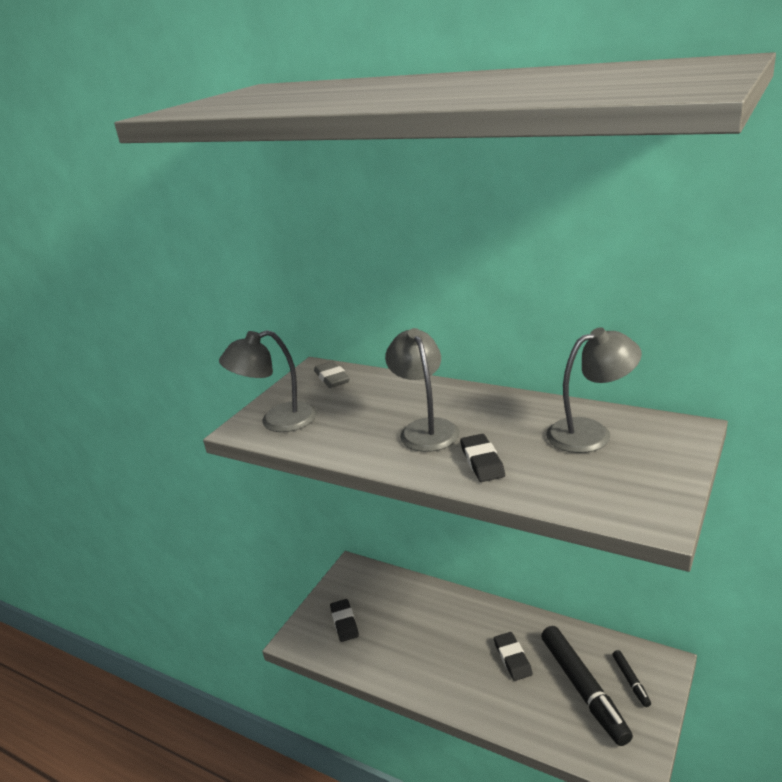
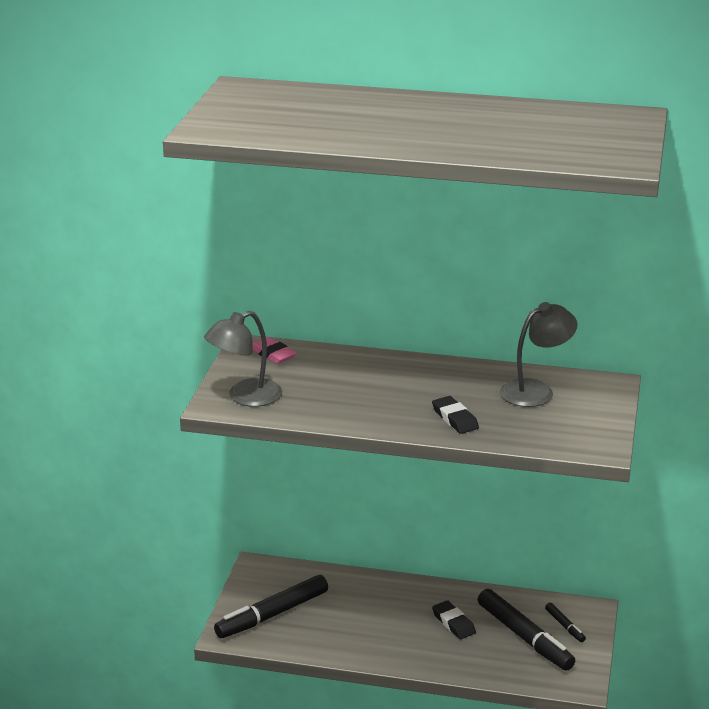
camera: 20 degrees left, 0 degrees up
(332, 378) = (273, 354): grey eraser -> pink eraser
(344, 622) = (272, 615): black eraser -> black marker
(425, 429) = (392, 395): grey lamp -> none

